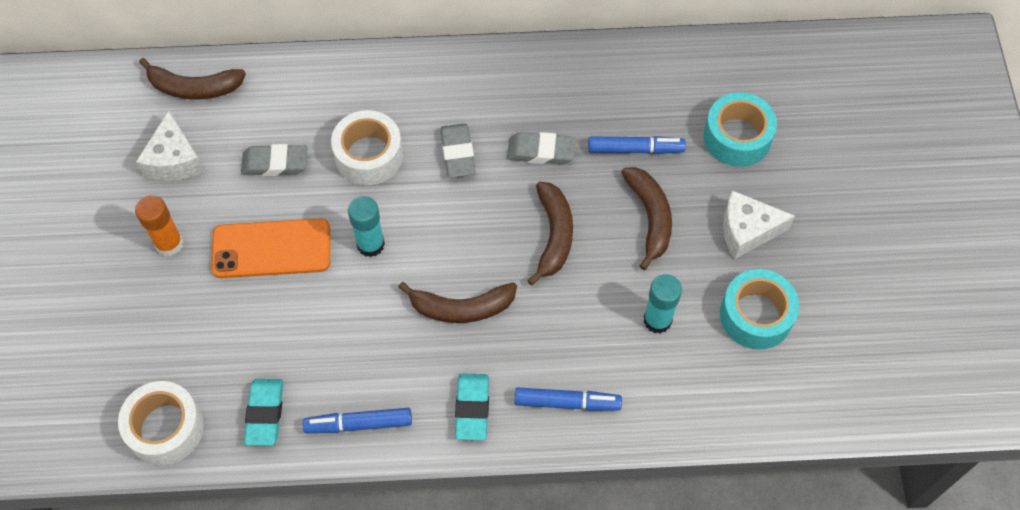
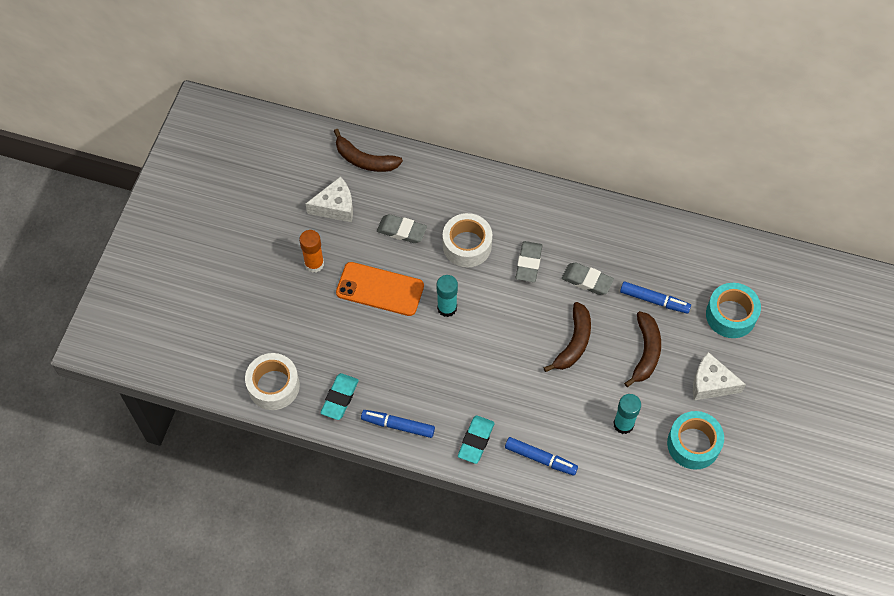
camera: 20 degrees right, 0 degrees up
(174, 160) = (335, 207): white cheese -> white cheese turned 120 degrees counterclockwise
(461, 308) = (493, 371): brown banana -> none

